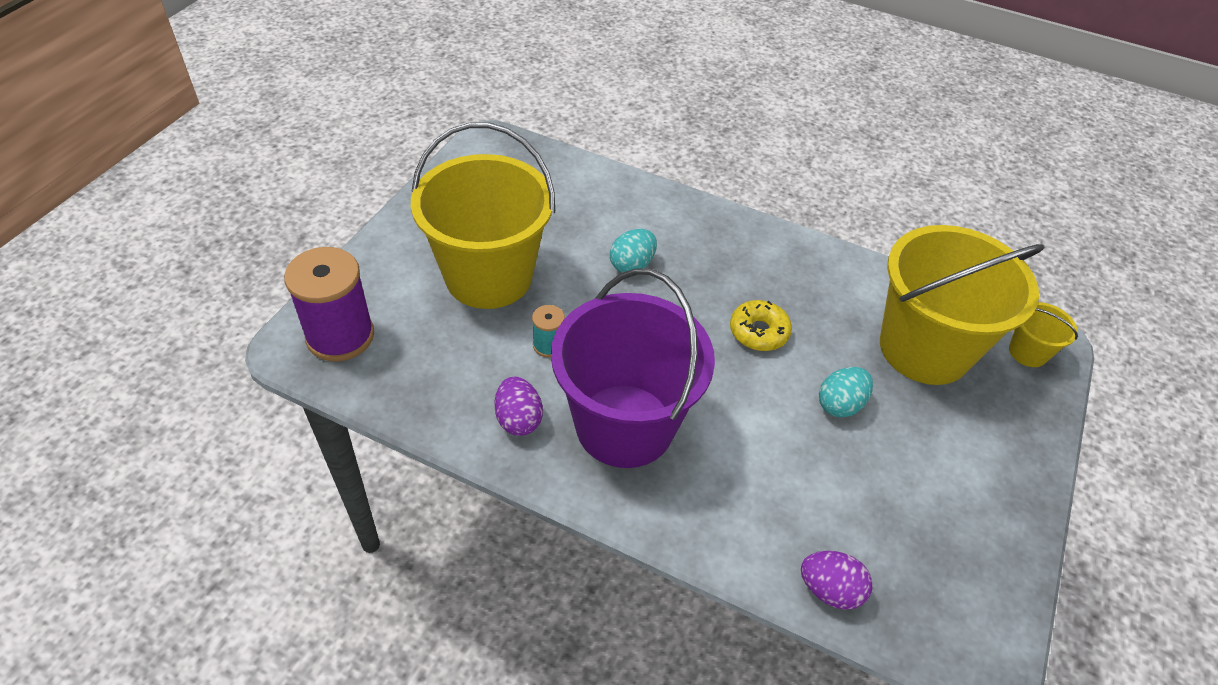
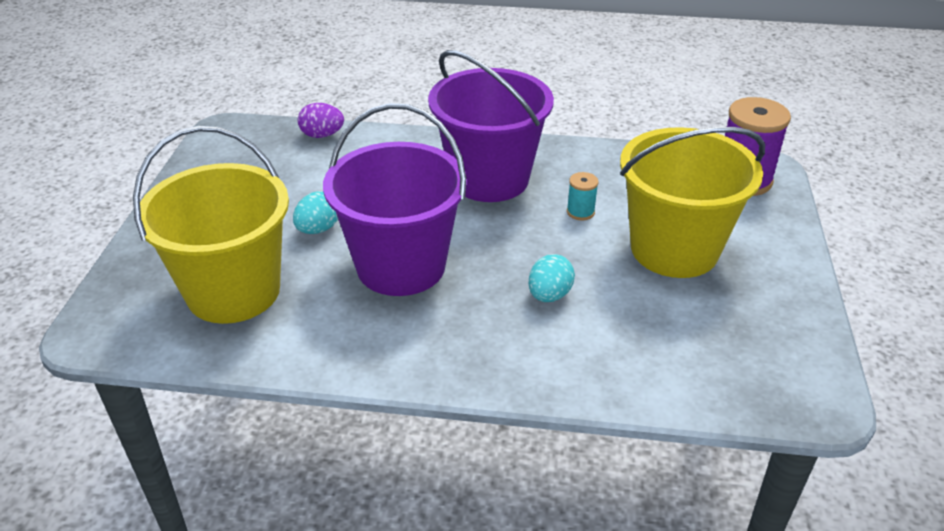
camera: 165 degrees right, 10 degrees down
(518, 419) = (568, 165): purple egg -> none
(758, 332) = (401, 266): yellow donut -> purple bucket
(1028, 352) = (121, 315): yellow bucket -> none

